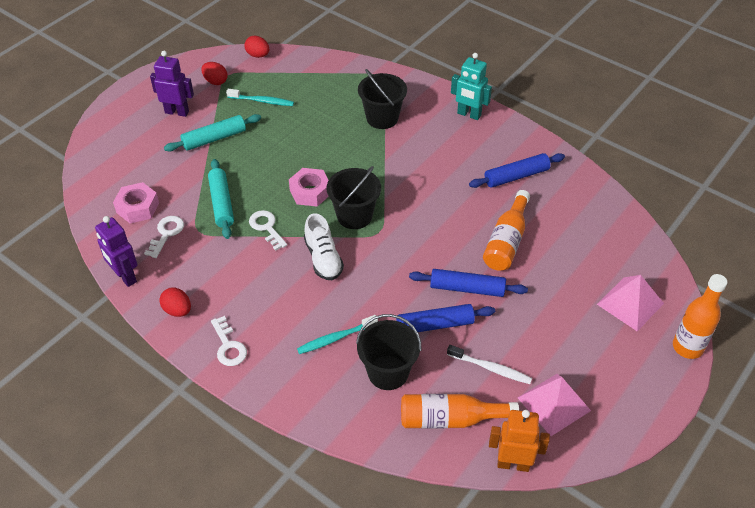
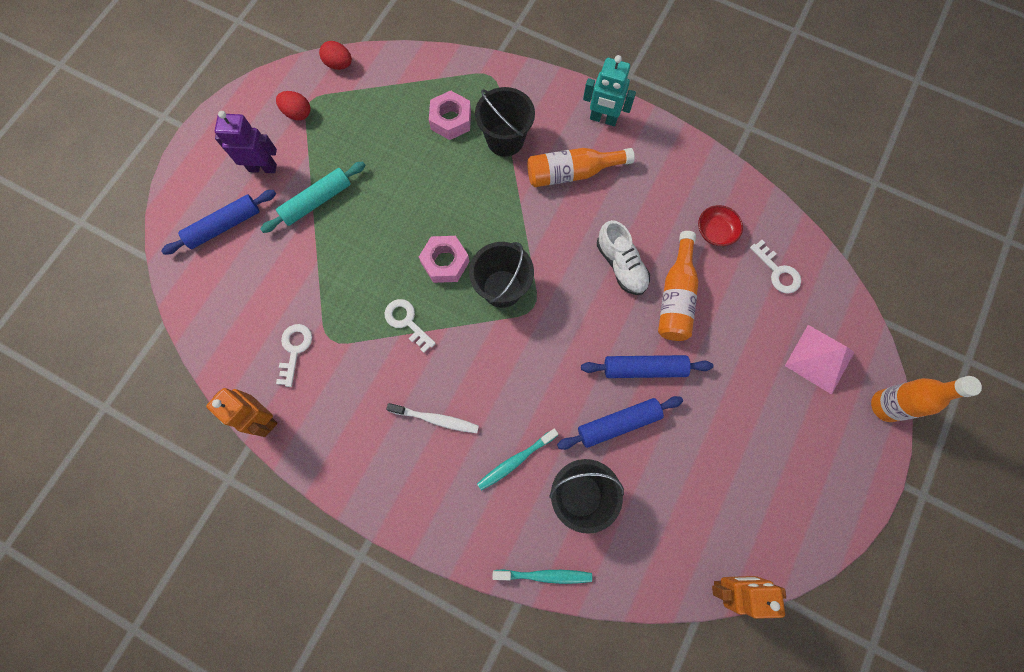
camera: 10 degrees left, 25 degrees up
(125, 277) = (263, 418): purple robot -> orange robot
(137, 208) = (252, 318): pink nut -> pink nut (451, 120)
(177, 310) = (333, 454): red egg -> none
(221, 203) = (348, 295): turquoise rolling pin -> none
(229, 346) = (401, 492): white key -> white key (778, 271)
(262, 101) = (360, 135): turquoise toothbrush -> turquoise toothbrush (544, 575)
(323, 259) = (479, 355): white shoe -> white shoe (621, 265)
(450, 419) = (656, 543): orange bottle -> orange bottle (572, 173)
(491, 368) = (687, 470): white toothbrush -> white toothbrush (436, 419)
(516, 176) = (671, 202): blue rolling pin -> blue rolling pin (224, 226)
(551, 201) = (715, 231): none -> red bowl
(554, 404) = (759, 503): pink pyramid -> none

